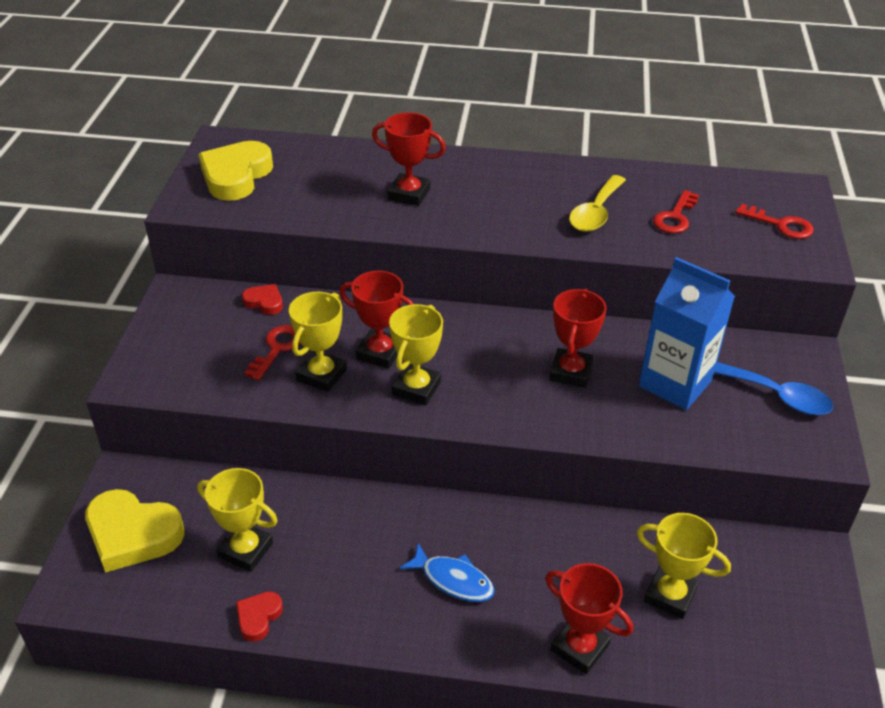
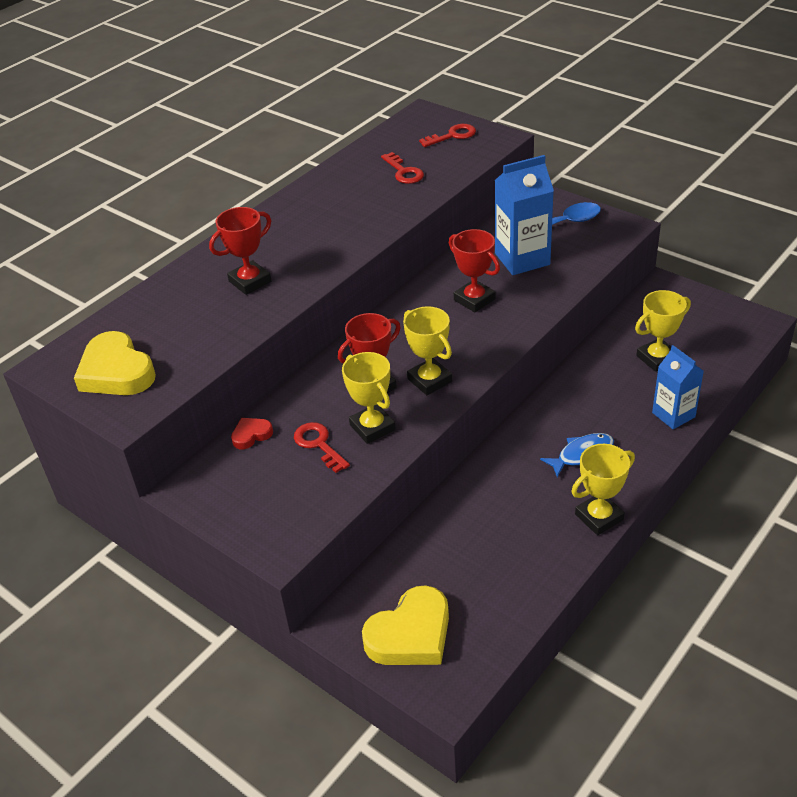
camera: 55 degrees left, 0 degrees up
(246, 550) = (478, 563): yellow trophy -> yellow trophy (599, 517)
(258, 617) = (550, 575): red heart -> none
(579, 647) = (673, 415): red trophy -> blue carton
(595, 213) = (365, 202): yellow spoon -> none

